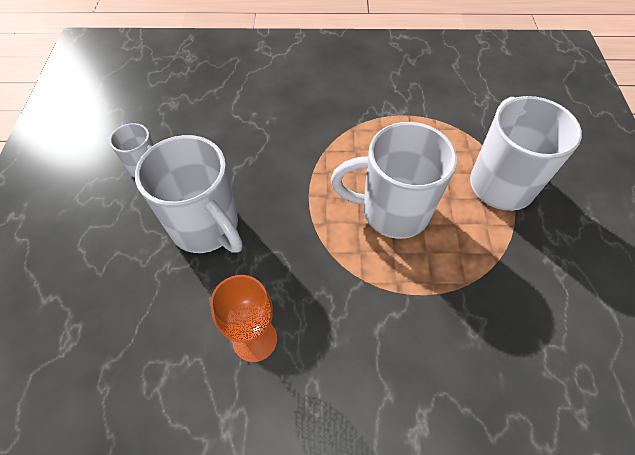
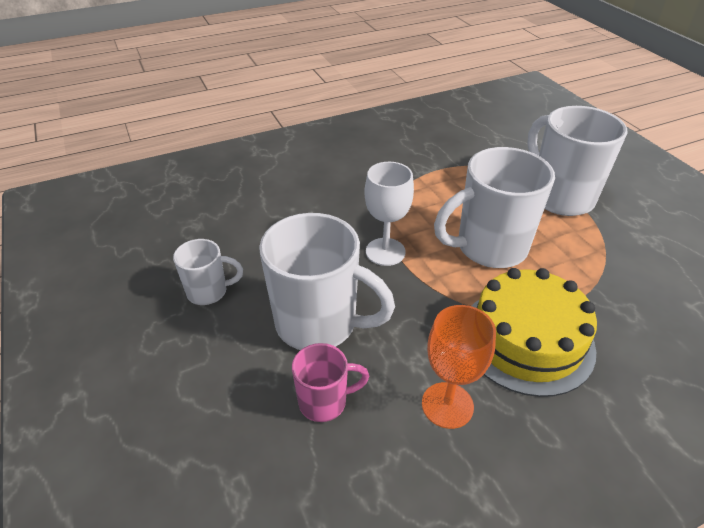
camera: 25 degrees left, 15 degrees down
(168, 294) = (324, 402): none -> pink mug
(300, 182) = (385, 252): none -> white goblet
(360, 312) = (526, 340): none -> yellow cake

